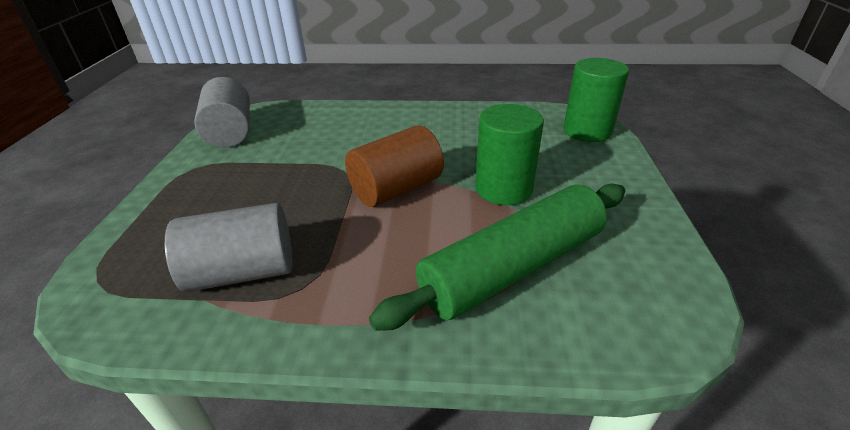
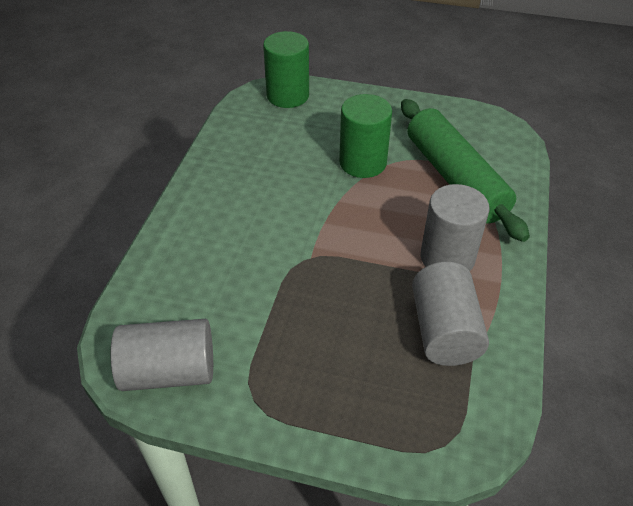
camera: 80 degrees left, 10 degrees up
(358, 268) = (447, 257): none -> grey cylinder
(396, 189) = (346, 226): brown cylinder -> none

